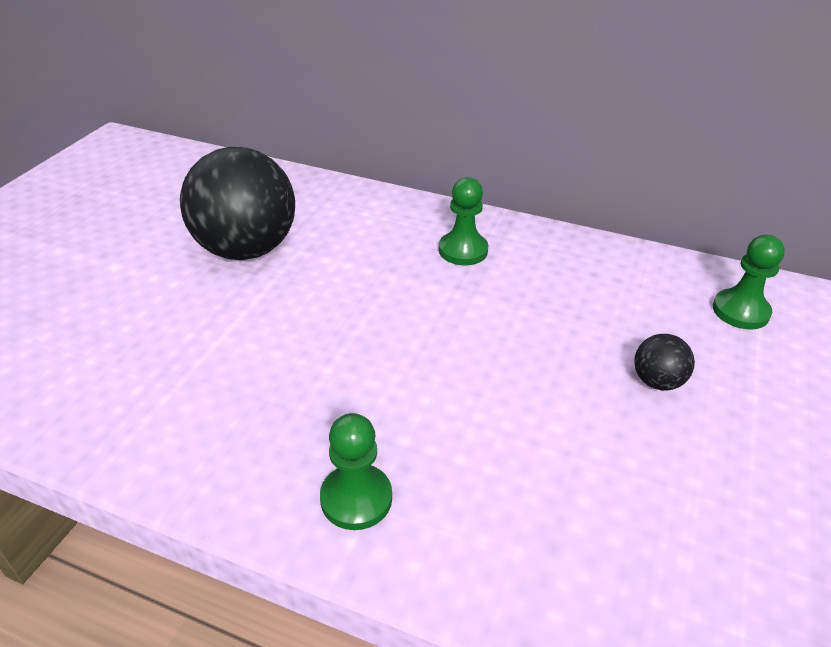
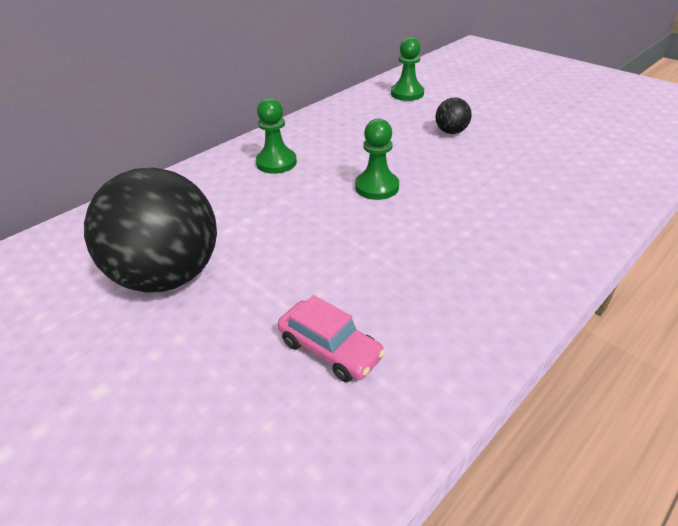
camera: 65 degrees left, 0 degrees up
(178, 373) = (330, 349): none -> pink car
(356, 498) = (515, 264): green pawn -> green pawn (377, 187)

